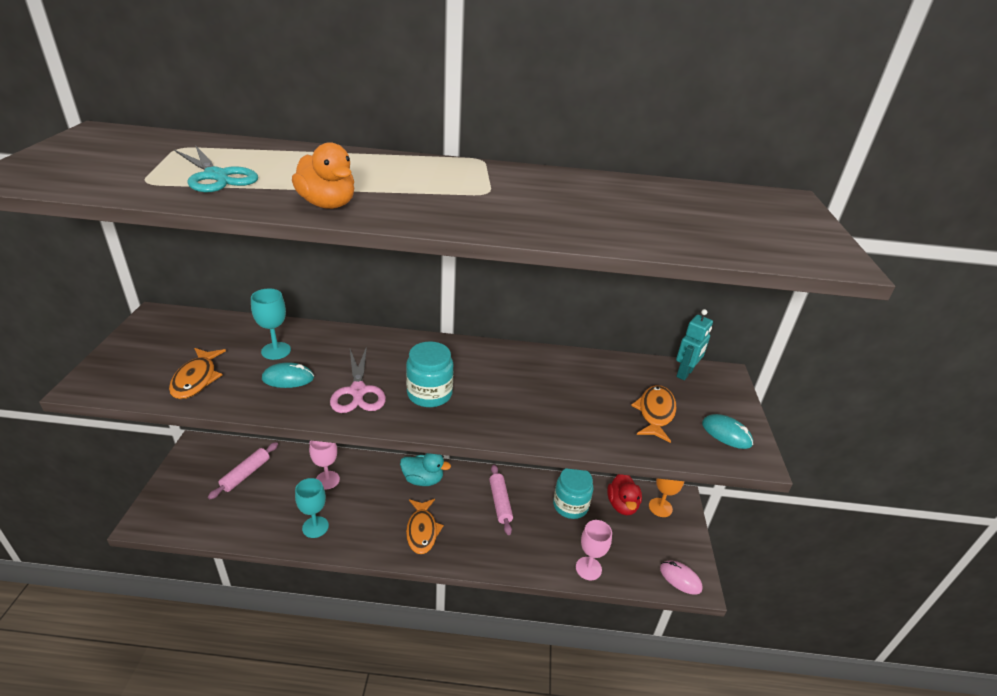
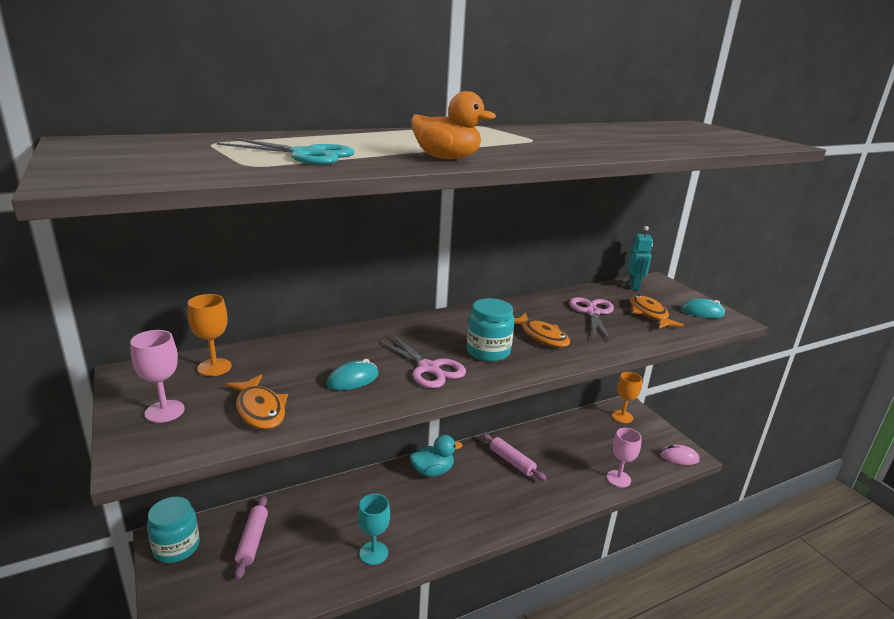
camera: 30 degrees left, 10 degrees down
(209, 330) = (214, 367): none -> orange goblet
(276, 351) = (310, 363): turquoise goblet -> none
(327, 480) = (345, 509): pink goblet -> pink goblet (164, 411)
(422, 531) = (472, 511): orange fish -> orange fish (541, 336)
(570, 505) = (564, 441): turquoise jar -> turquoise jar (176, 547)
(591, 389) = (592, 312): none -> pink scissors
(622, 505) = (597, 425): red duck -> none

